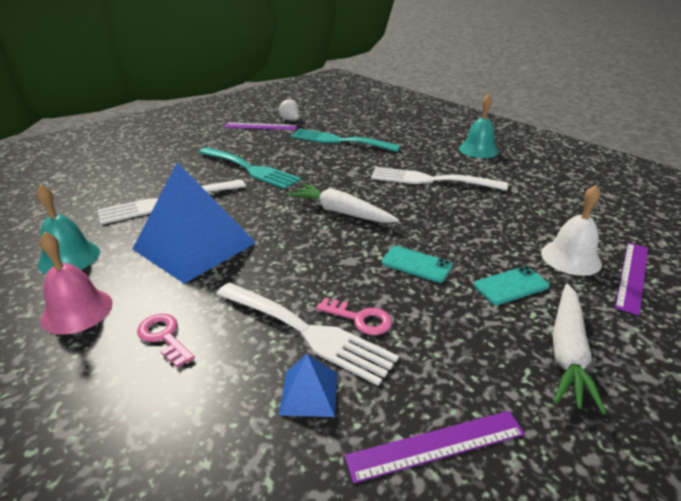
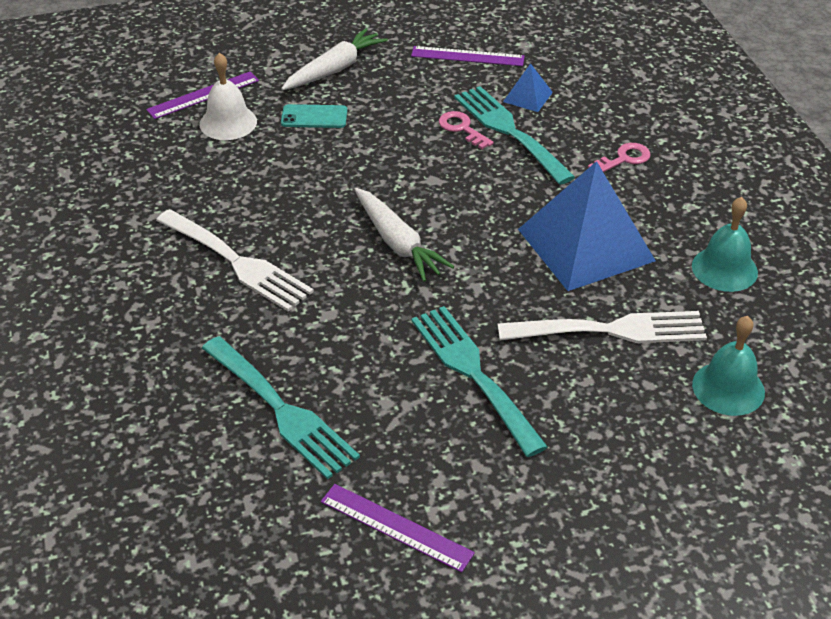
camera: 155 degrees left, 10 degrees up
(77, 311) = (701, 202): pink bell -> none
(164, 337) = (624, 159): pink key -> pink key turned 105 degrees counterclockwise
(290, 120) = (320, 536): white strawberry -> none
(307, 332) = (509, 131): white fork -> turquoise fork
(416, 264) = (374, 157): turquoise phone -> none
(478, 150) = (91, 305): turquoise bell -> turquoise bell (728, 388)

